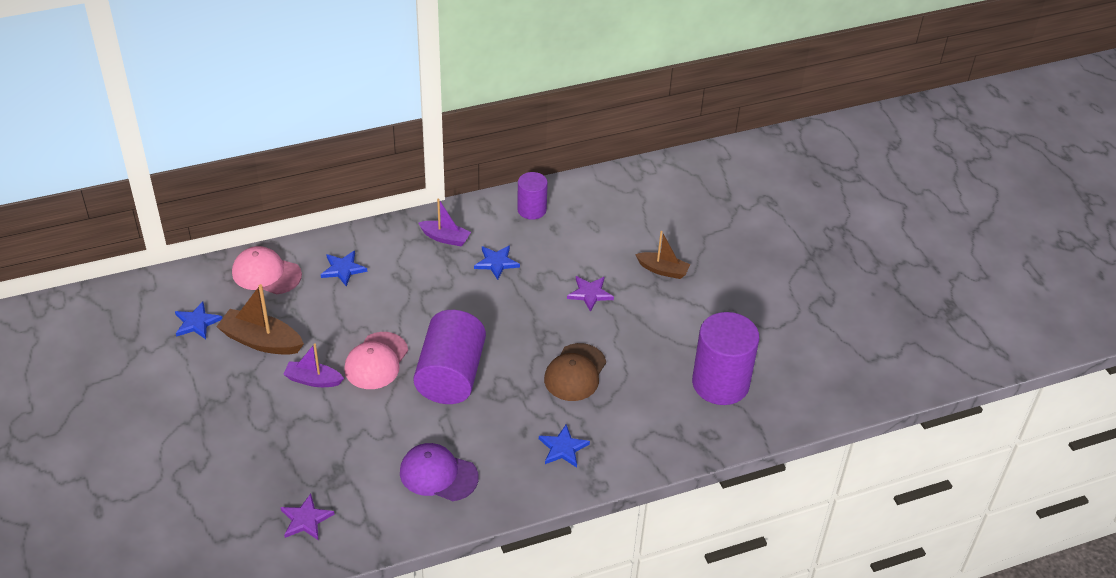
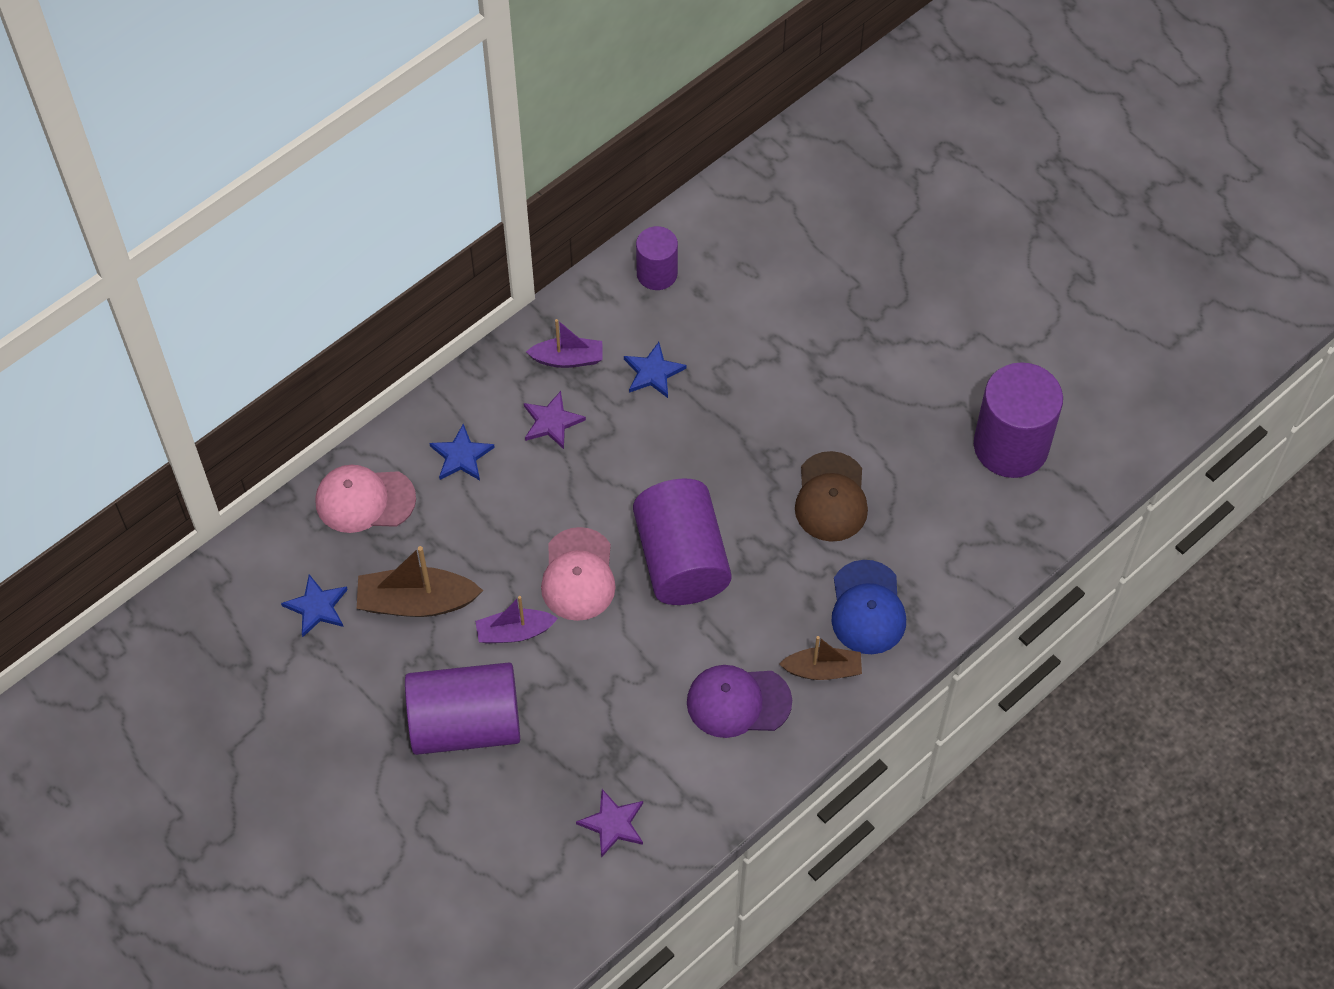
camera: 20 degrees left, 15 degrees up
(246, 423) = (465, 724): none -> purple cylinder
(563, 448) = (867, 608): blue star -> blue cap
(590, 294) = (793, 375): purple star -> purple star (552, 422)
(663, 270) = (867, 306): brown boat -> brown boat (823, 670)

